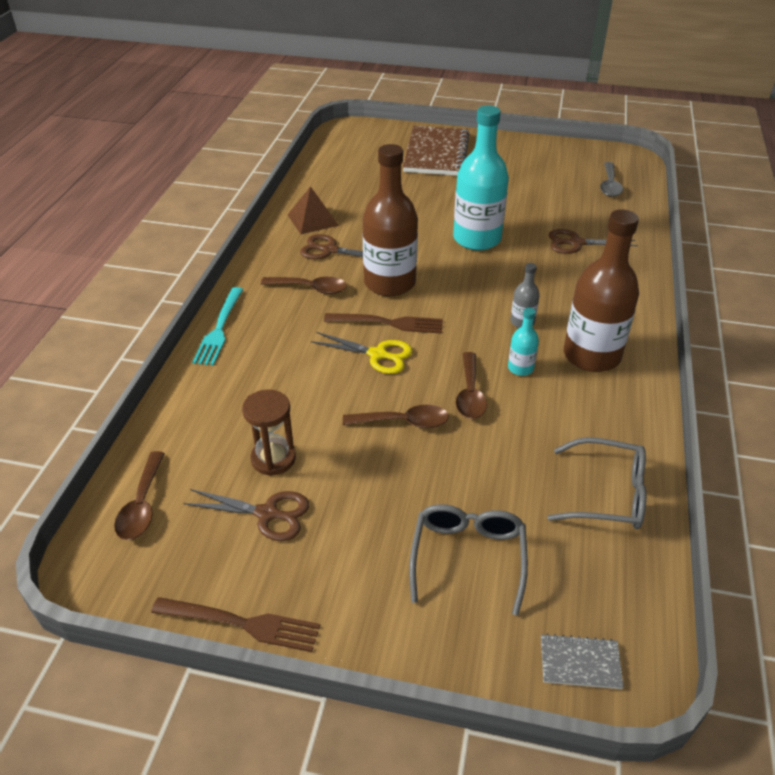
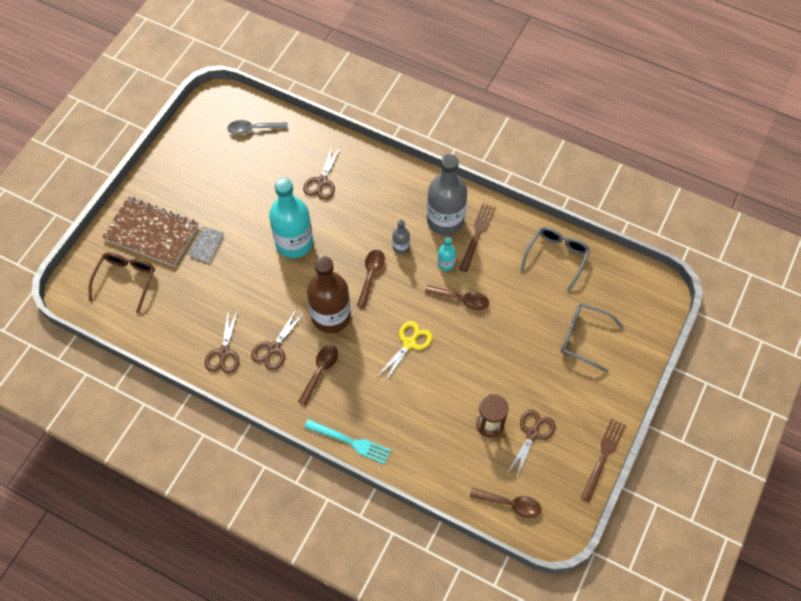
camera: 75 degrees left, 20 degrees up
(312, 220) = (224, 352): brown pyramid -> brown scissors
(373, 151) = (126, 281): none -> brown glasses
(389, 323) = (377, 328): brown fork -> brown fork (477, 234)
(403, 422) = (476, 343): brown spoon -> brown spoon (371, 275)
(580, 663) = (651, 309): grey notebook -> grey notebook (206, 245)
(591, 355) = (445, 220): brown bottle -> grey bottle
(609, 185) = (253, 129): grey spoon -> grey spoon turned 150 degrees clockwise

